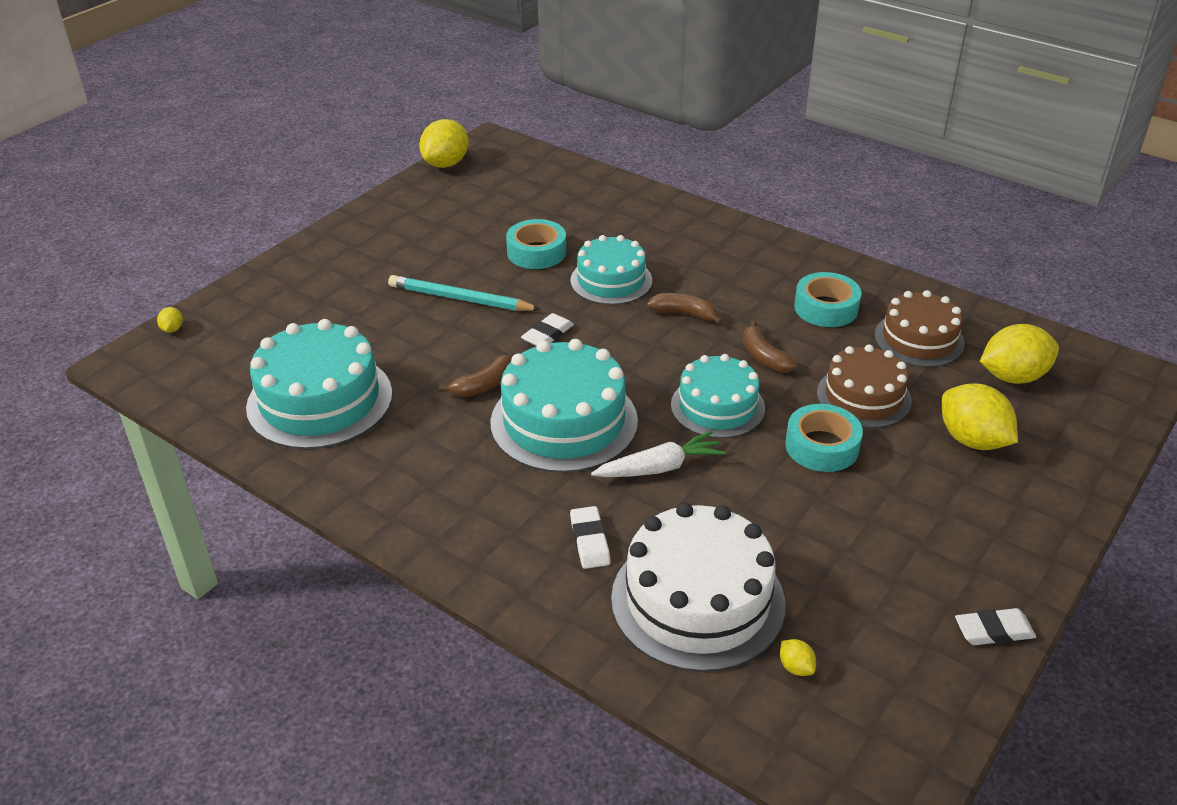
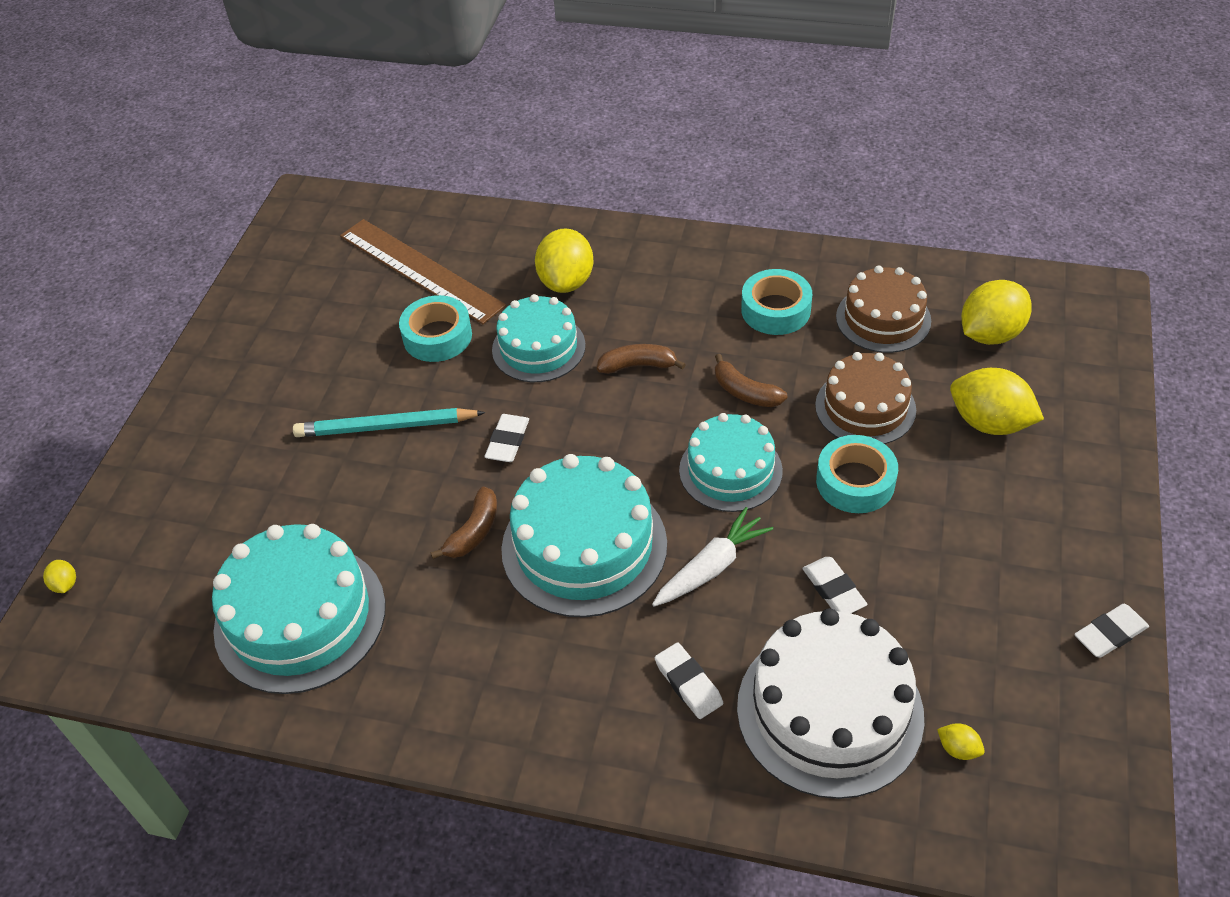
camera: 20 degrees left, 10 degrees up
(446, 164) = (268, 247): yellow lemon -> yellow lemon (566, 282)
(551, 207) = (420, 270): none -> brown ruler
(755, 516) = (833, 589): none -> white eraser

